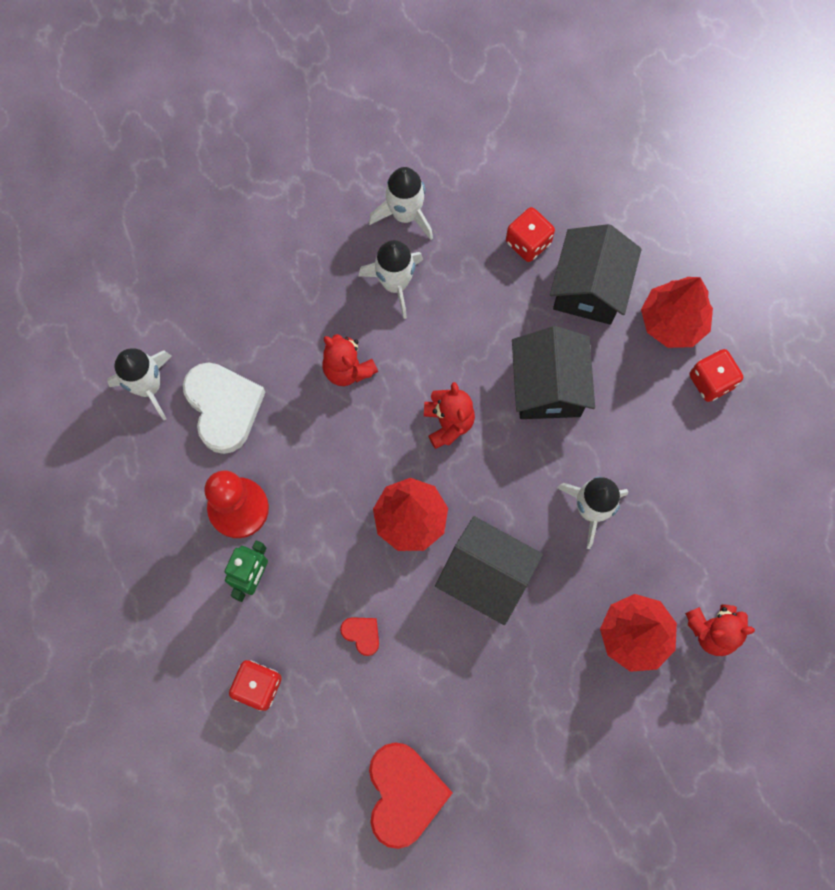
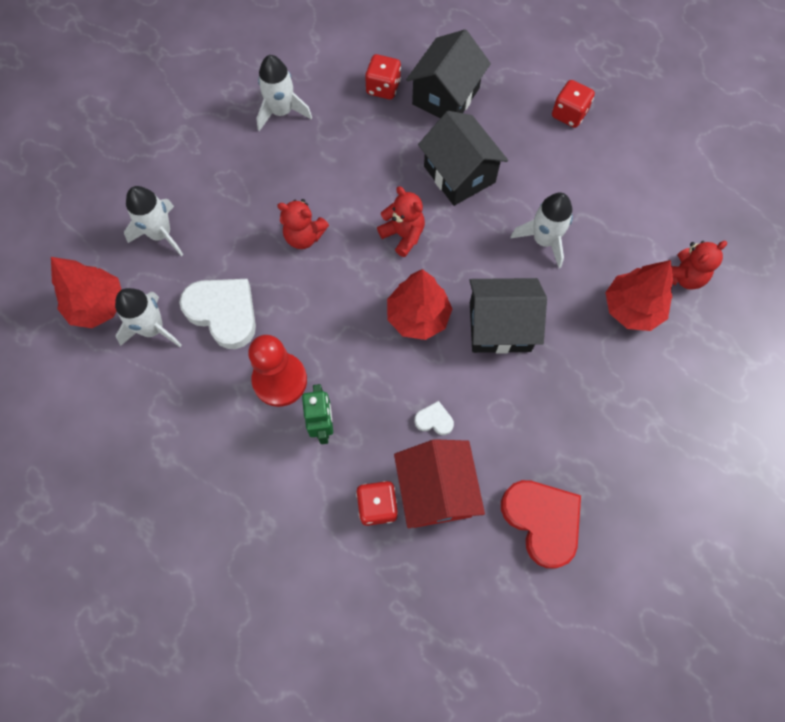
camera: 30 degrees left, 5 degrees down
(321, 704) = (436, 491): none -> red house
(362, 634) = (434, 420): red heart -> white heart
(395, 284) = (303, 161): white rocket -> white rocket (161, 234)
(589, 288) = (446, 96): black house -> black house turned 45 degrees clockwise
(672, 322) = (517, 89): red tree -> red tree (98, 305)

